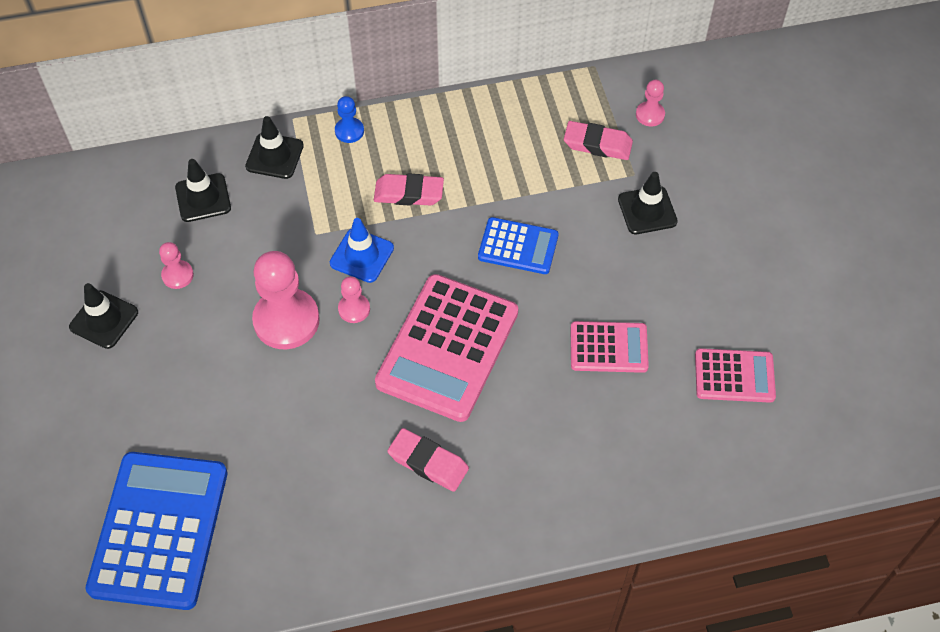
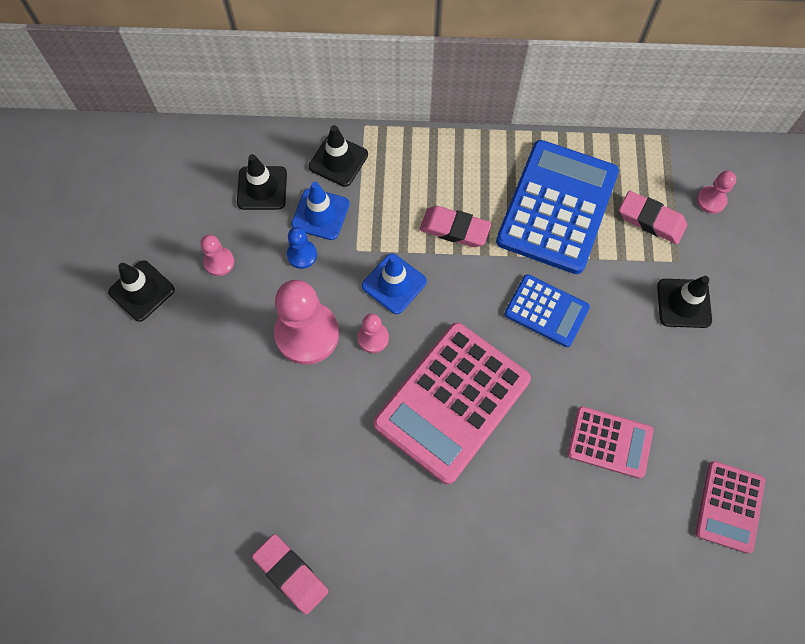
camera: 15 degrees right, 10 degrees up
(159, 530) = (137, 521): blue calculator -> blue calculator (557, 207)
(270, 209) = (320, 214): none -> blue traffic cone
(349, 131) = (414, 151): blue pawn -> blue pawn (302, 255)
(428, 462) = (403, 519): pink eraser -> pink eraser (291, 574)
(734, 376) = (729, 506): pink calculator -> pink calculator turned 90 degrees clockwise

